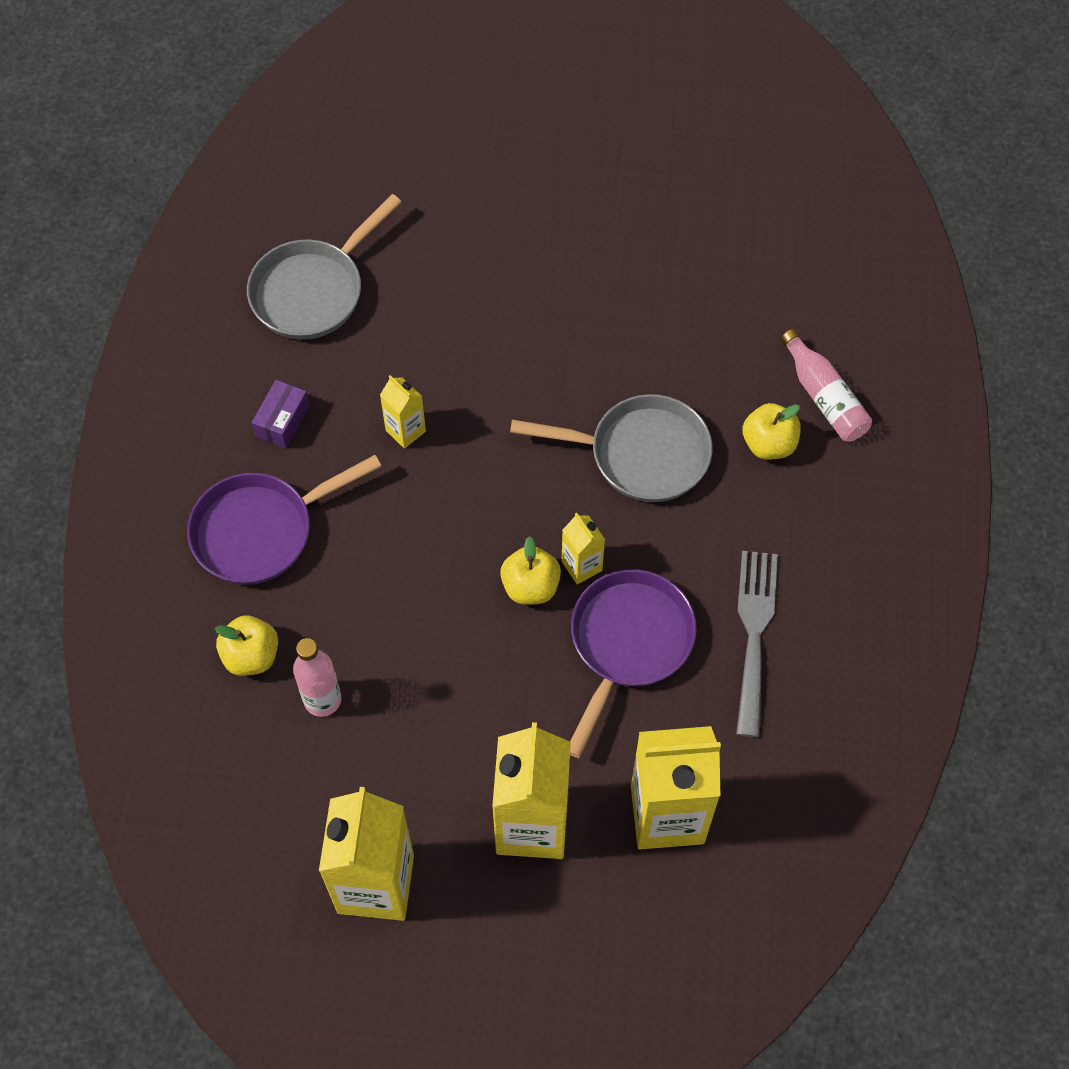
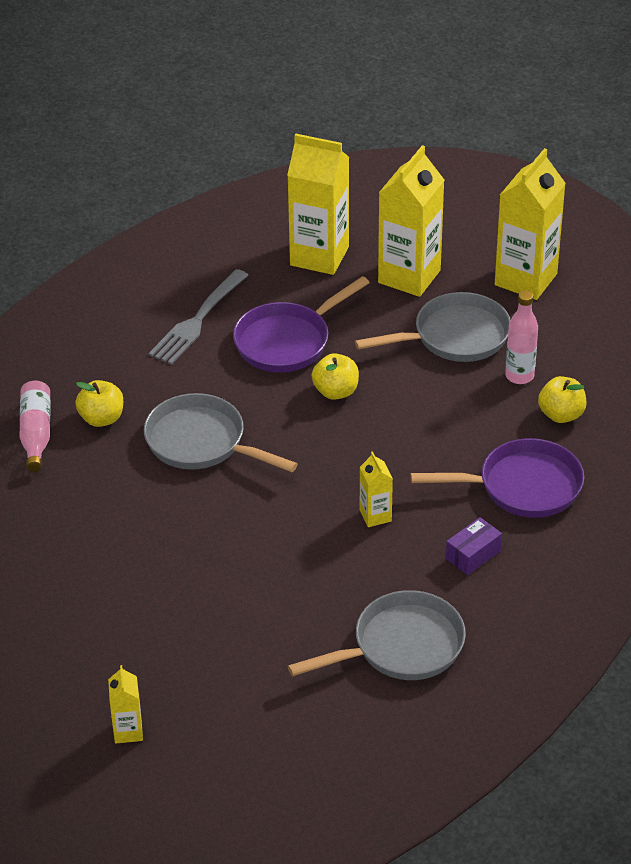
camera: 155 degrees left, 20 degrees down
(428, 735) = (454, 337): none -> grey pan
(581, 566) = (291, 391): yellow carton -> yellow carton (128, 731)

